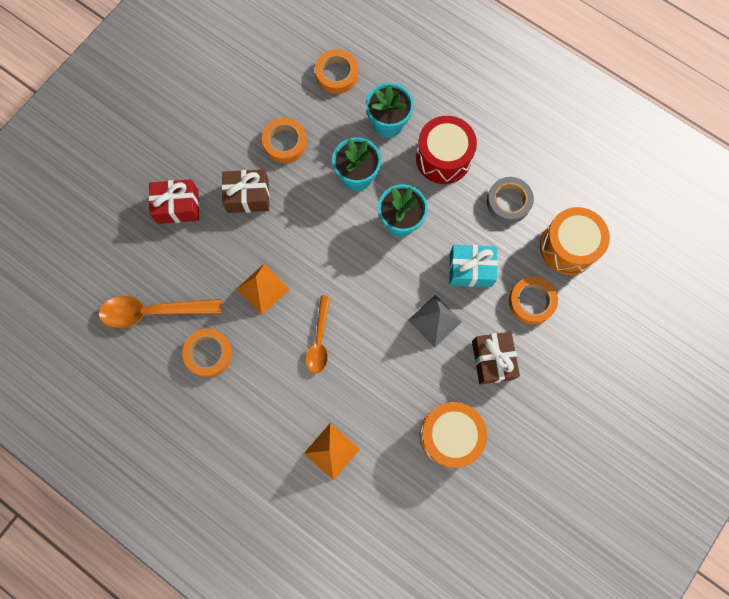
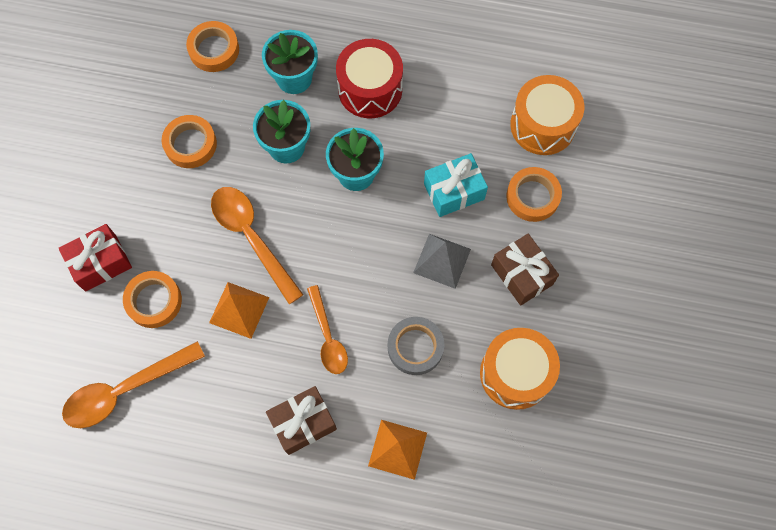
camera: 25 degrees left, 5 degrees down
(208, 353) = (211, 407): orange tape -> orange tape (154, 301)
(248, 196) = (176, 218): brown gift -> brown gift (303, 423)
(297, 236) = (251, 237): none -> orange spoon
(508, 202) = (460, 105): grey tape -> grey tape (415, 347)

